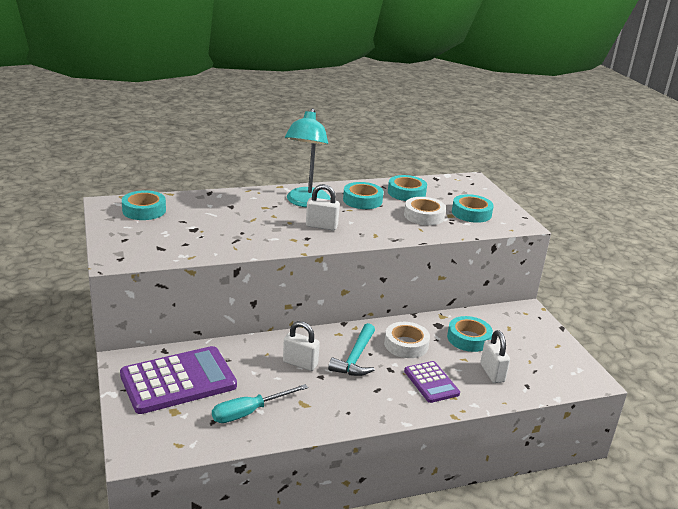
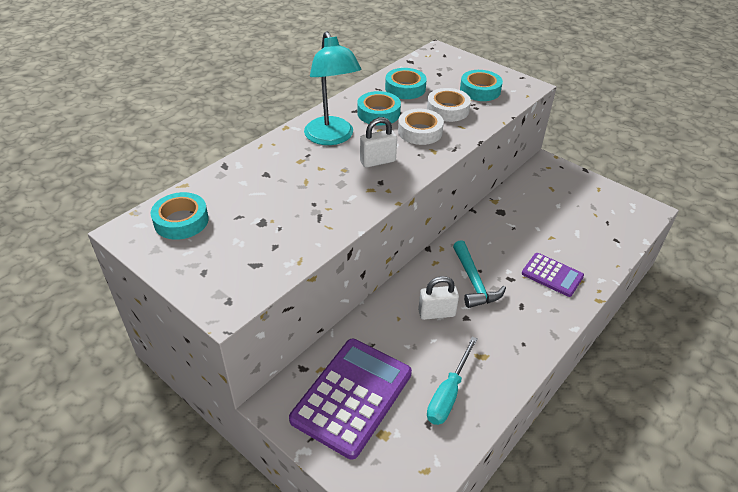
camera: 30 degrees left, 15 degrees up
(406, 344) = (497, 245): white tape -> white tape (420, 131)
(468, 338) = (535, 214): turquoise tape -> none
(492, 373) = (583, 241): white padlock -> none

